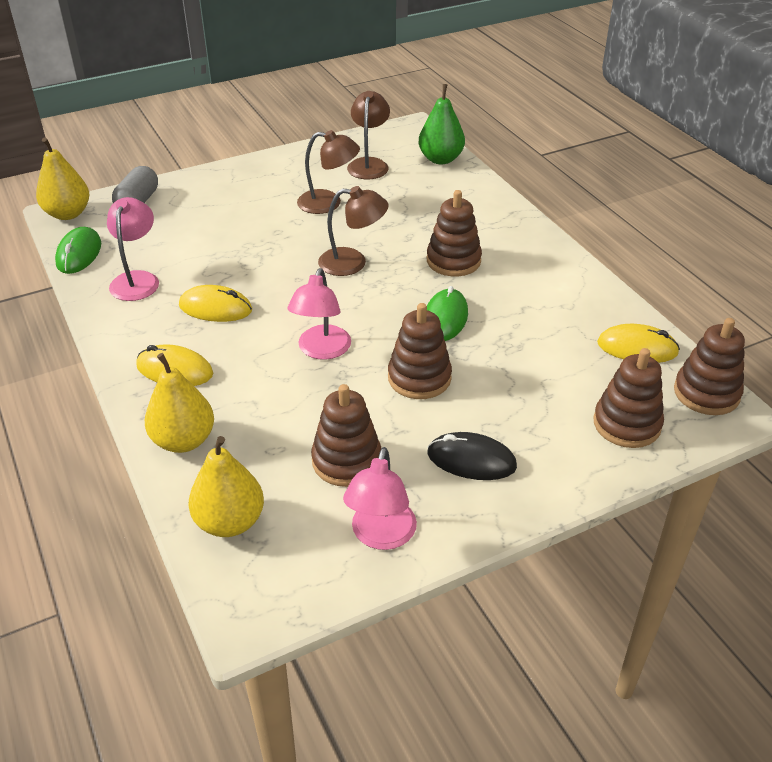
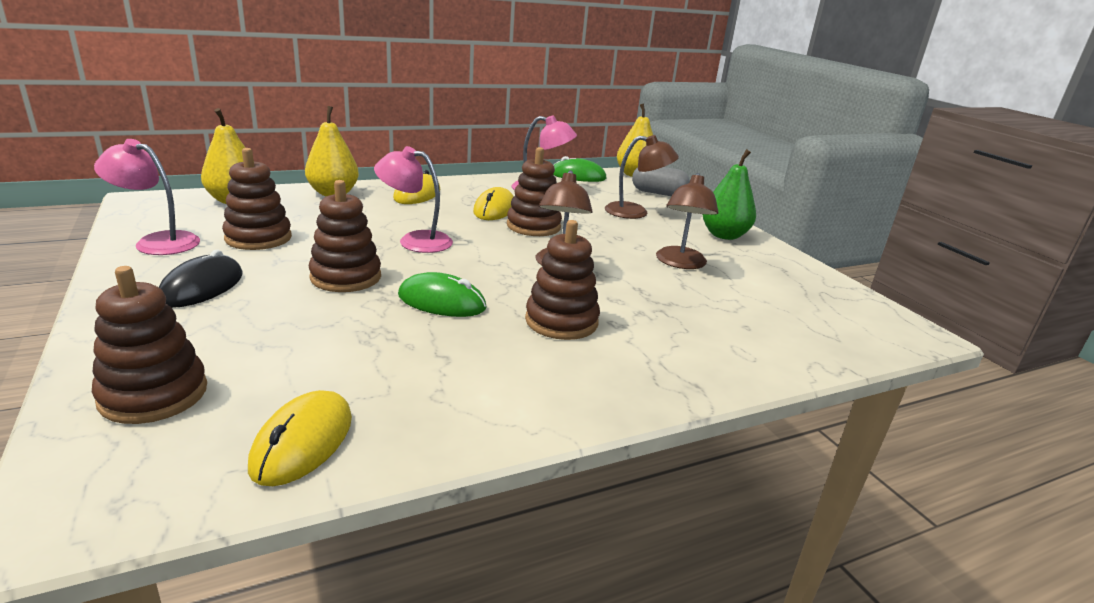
camera: 90 degrees right, 15 degrees down
(369, 164) = (784, 293): brown lamp -> brown lamp (635, 212)
(440, 159) = (831, 344): green pear -> green pear (724, 235)
(706, 393) = (139, 496): brown stacking toy -> brown stacking toy (533, 226)

